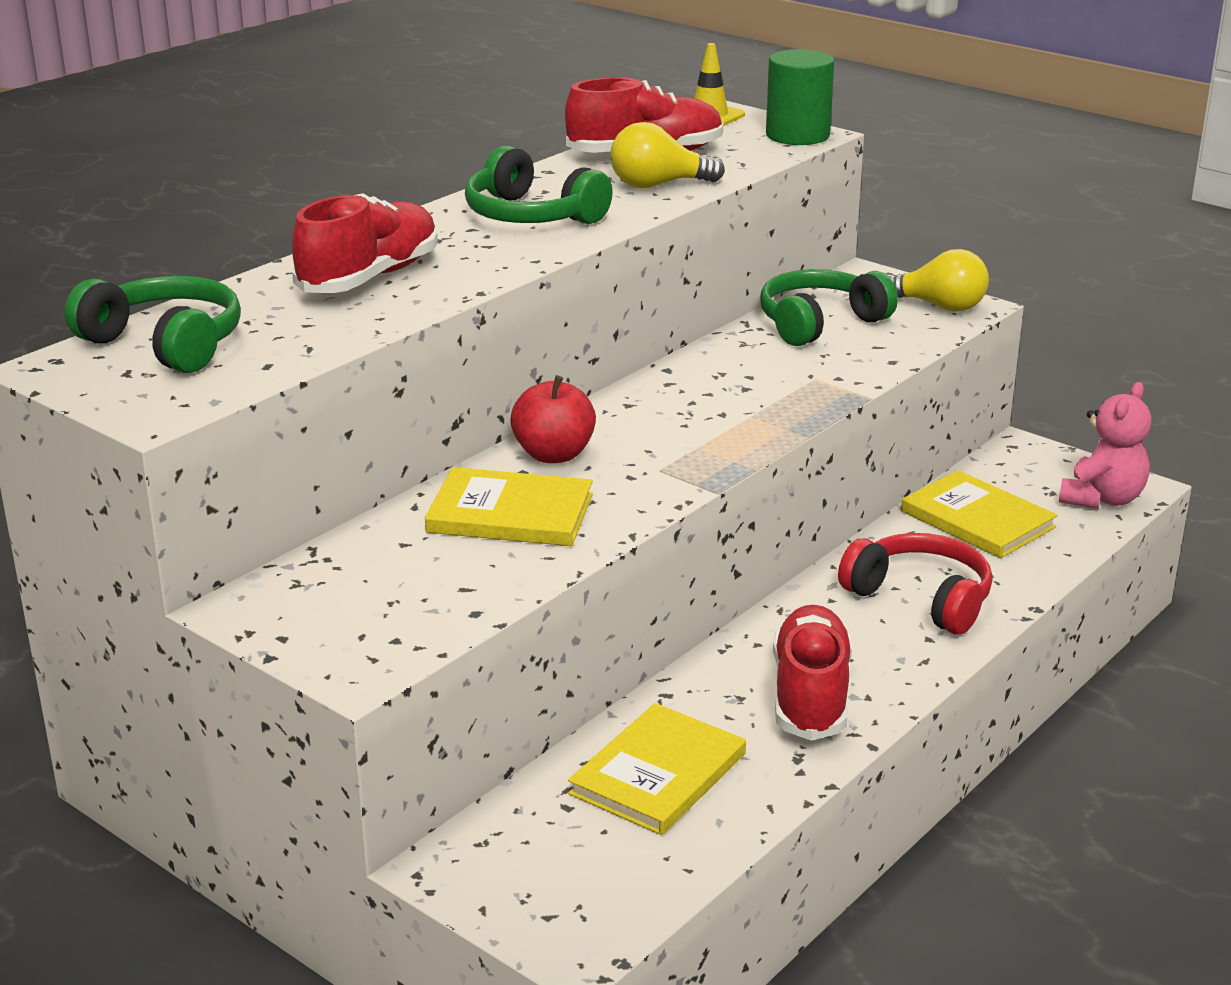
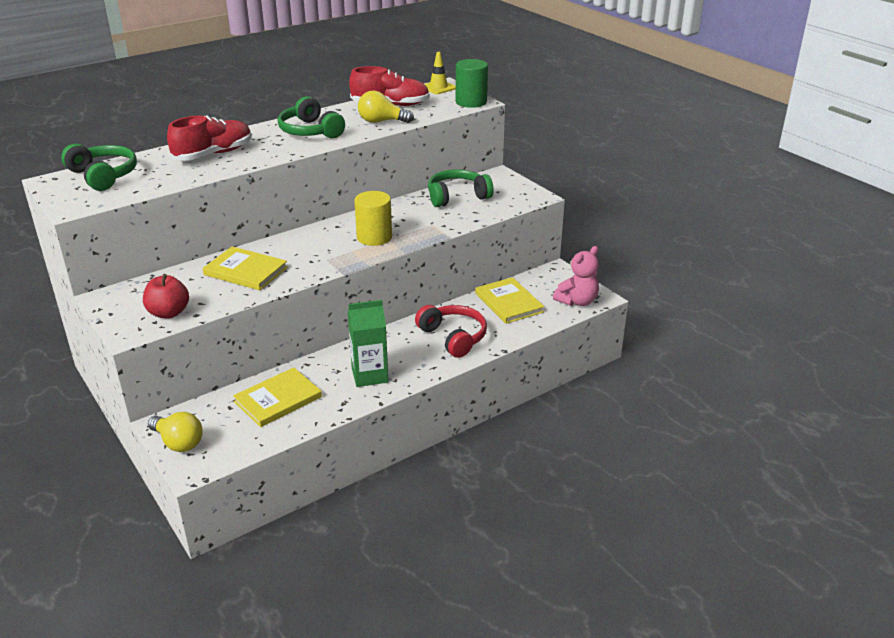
camera: 15 degrees right, 5 degrees up
(554, 455) = (285, 246): red apple -> red apple (168, 313)
(721, 416) = (374, 237): none -> yellow cylinder
(810, 695) = (369, 375): red shoe -> green carton
(939, 306) = (521, 195): yellow light bulb -> yellow light bulb (178, 442)

